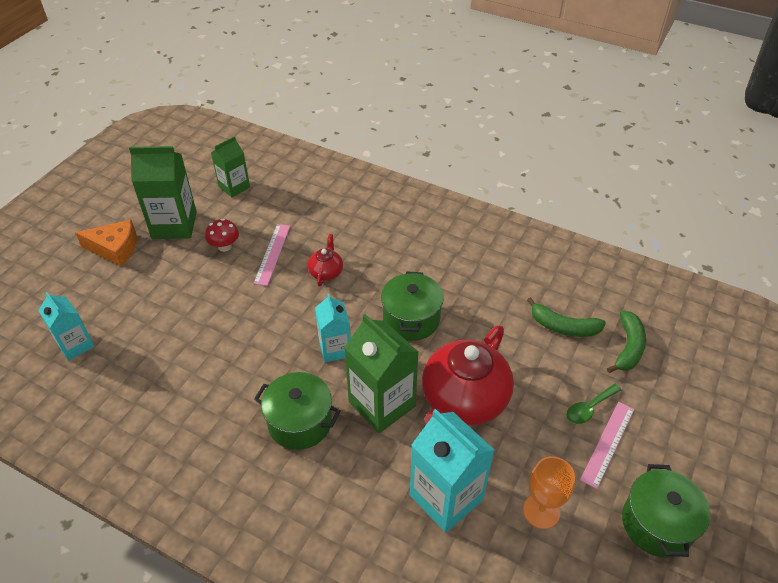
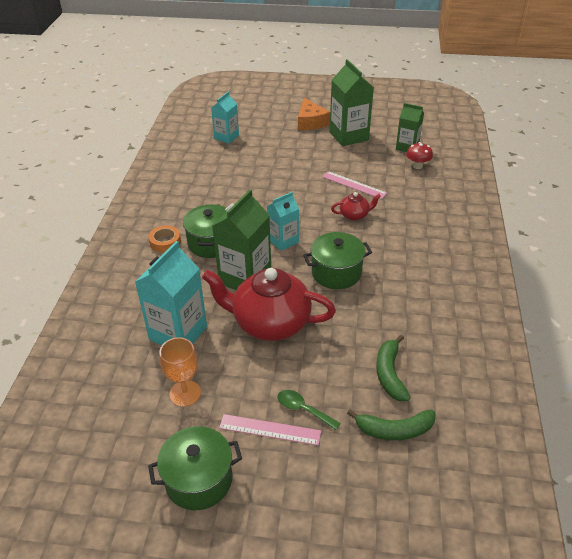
camera: 70 degrees right, 5 degrees down
(224, 246) = (345, 162): red mushroom -> red mushroom (417, 166)
(269, 475) = (165, 242): none -> orange tape
(272, 254) = (354, 185): pink ruler -> pink ruler turned 45 degrees clockwise

